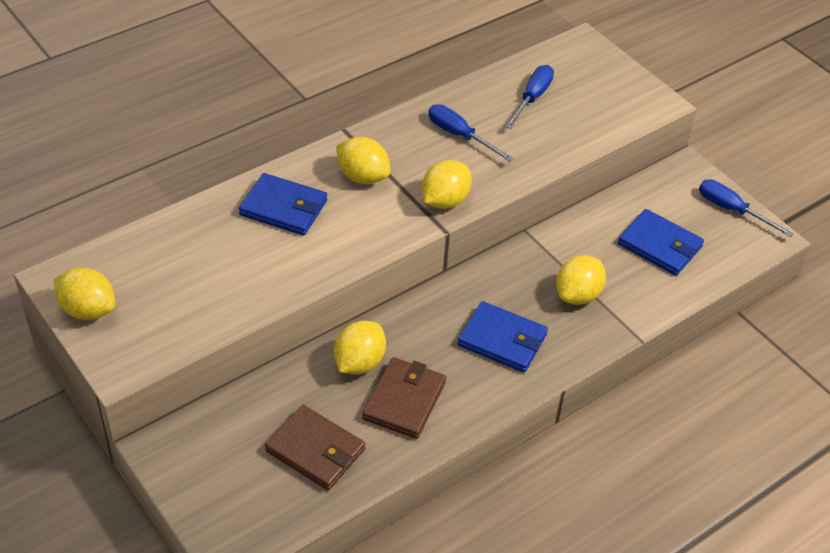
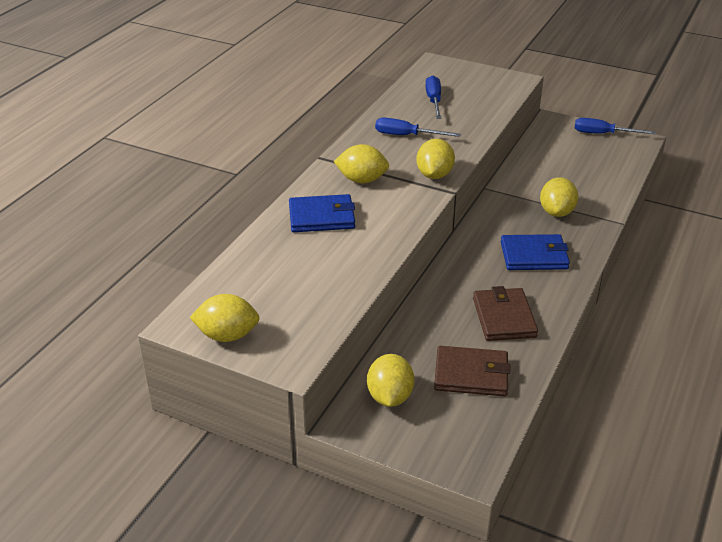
camera: 25 degrees left, 10 degrees down
(359, 362) = (449, 306): yellow lemon -> yellow lemon (390, 397)
(660, 245) = (579, 167): blue wallet -> none

